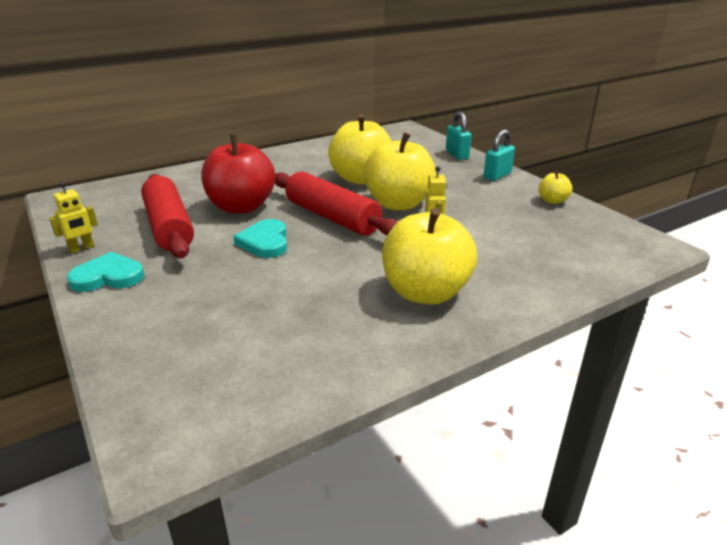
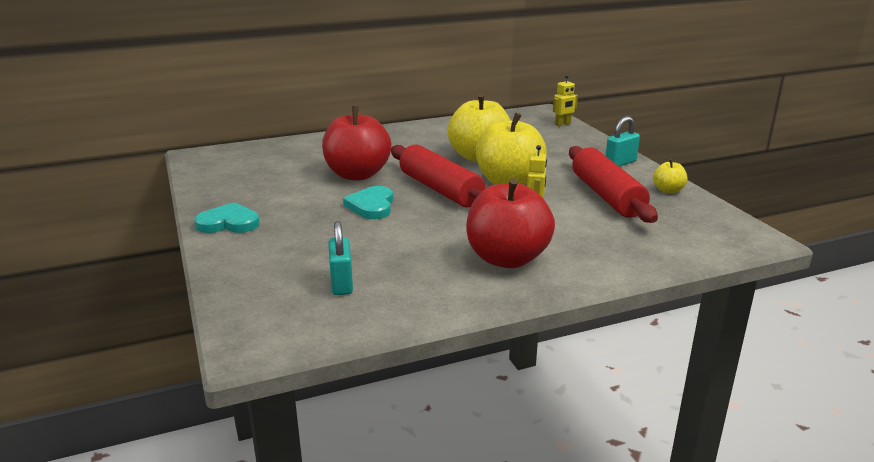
camera: 10 degrees right, 5 degrees down
(82, 248) = (209, 199): yellow robot -> yellow robot (563, 124)
(169, 227) = (288, 187): red rolling pin -> red rolling pin (607, 196)
(425, 292) = (507, 259): yellow apple -> red apple
(457, 155) = (586, 140): turquoise padlock -> turquoise padlock (341, 283)

